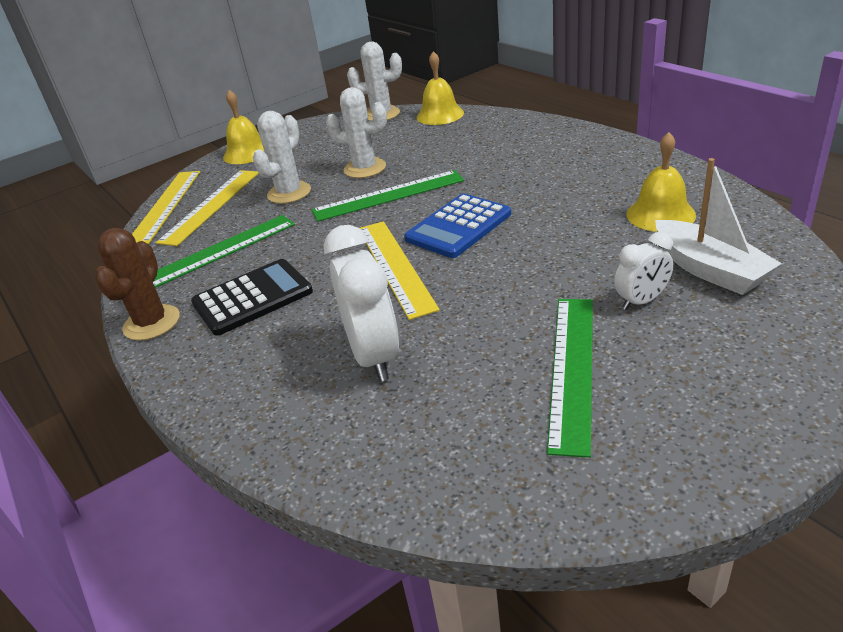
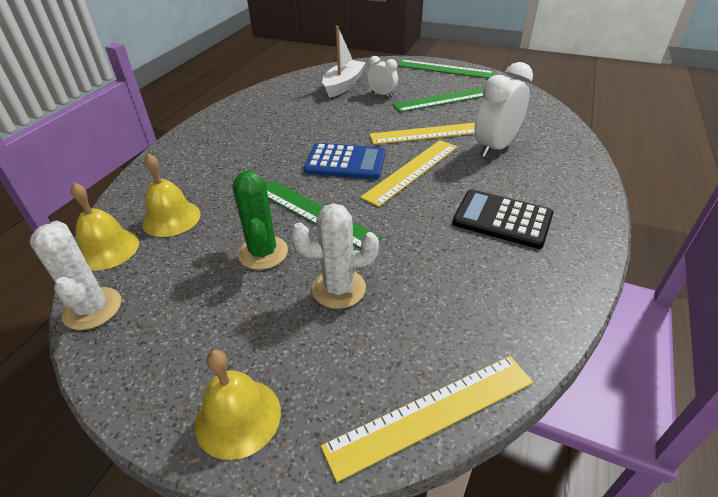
camera: 125 degrees left, 5 degrees up
(152, 323) = (582, 258): brown cactus -> none
(211, 206) = (402, 351): yellow ruler -> yellow ruler (430, 133)
(217, 252) = (473, 280): green ruler -> green ruler (444, 69)
(365, 168) = (263, 253): white cactus -> green cactus
(660, 214) = (294, 103): yellow bell -> yellow bell (171, 218)

